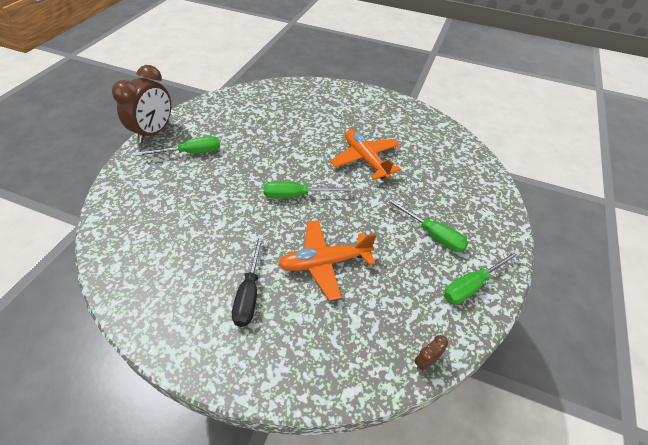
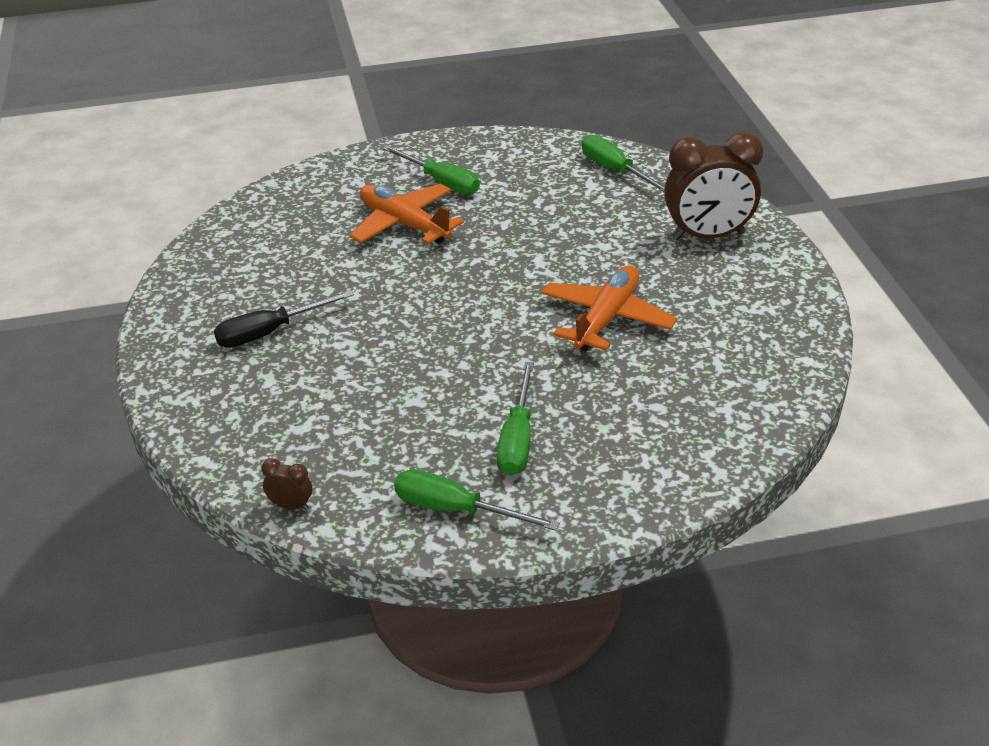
camera: 60 degrees right, 10 degrees down
(154, 132) = (444, 140): brown clock -> brown clock (708, 236)
(296, 195) = (459, 294): green screwdriver -> green screwdriver (615, 171)
(324, 262) = (367, 366): orange plane -> orange plane (404, 224)

